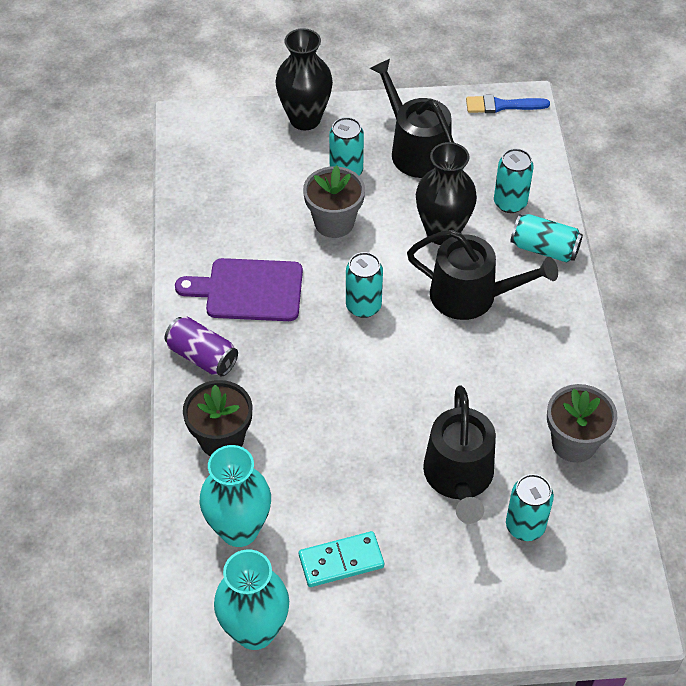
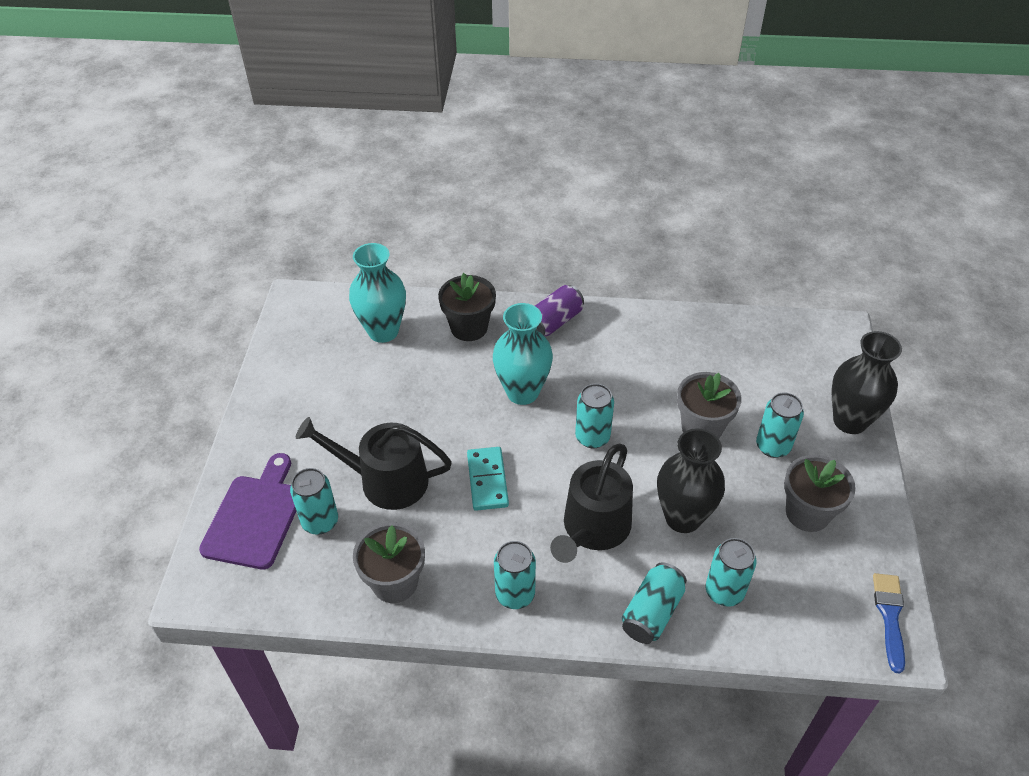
camera: 100 degrees right, 5 degrees down
(248, 290) = (622, 357): purple cutting board -> purple cutting board (255, 517)
(255, 631) = (296, 333): turquoise vase -> turquoise vase (522, 392)
(341, 561) = (334, 388): turquoise domino -> turquoise domino (487, 480)
(416, 150) = (807, 513): black watering can -> grey flower pot
(557, 346) = (515, 594): none -> turquoise can

